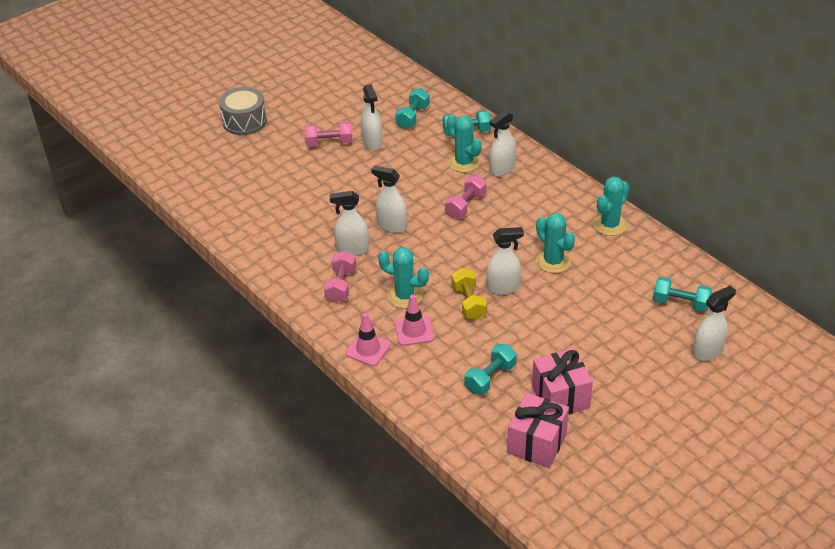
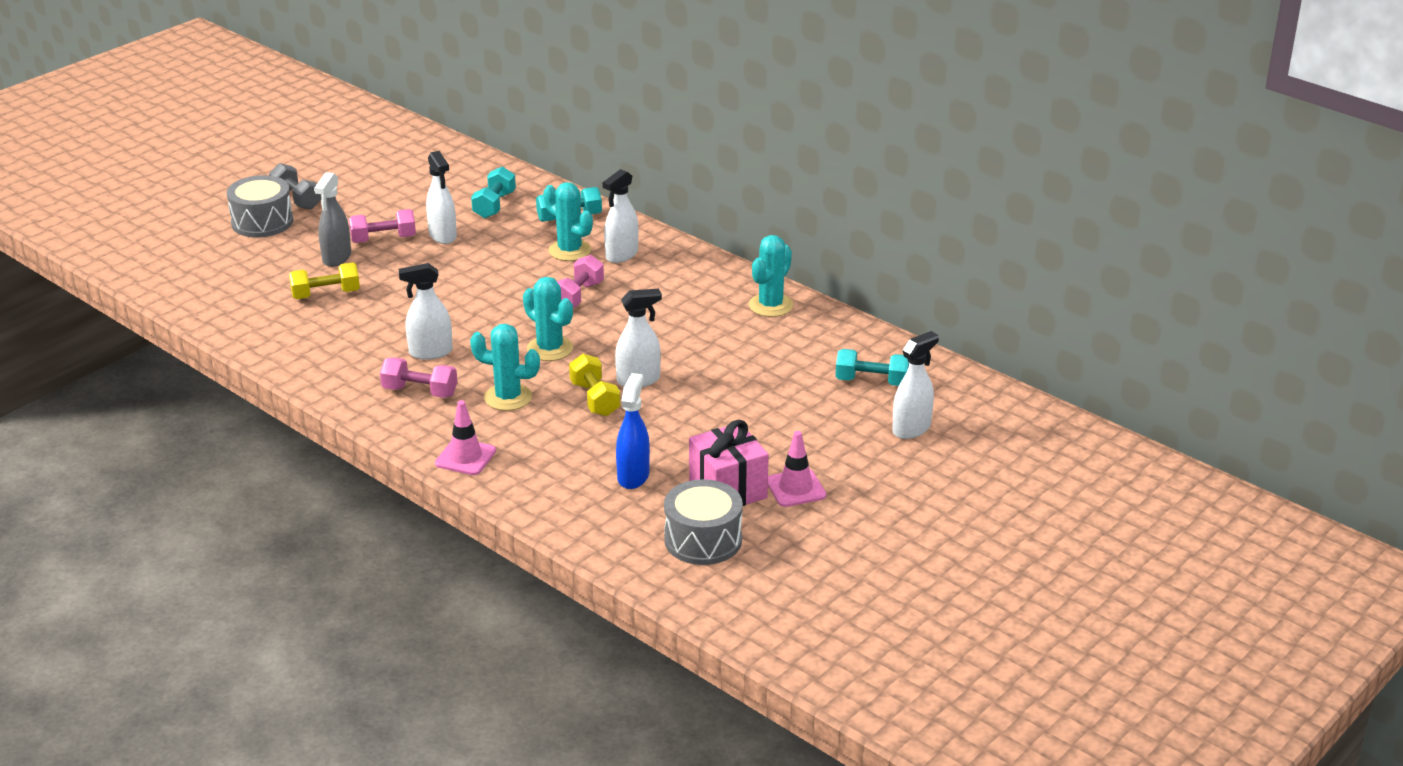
camera: 10 degrees left, 10 degrees down
(271, 102) = (296, 199): none -> grey dumbbell
(283, 190) = (326, 294): none -> yellow dumbbell
(294, 158) = (336, 258): none -> grey spray bottle
(341, 285) = (420, 391): pink dumbbell -> pink dumbbell turned 75 degrees counterclockwise
(391, 226) = (481, 324): white spray bottle -> none
(414, 330) = (525, 433): pink traffic cone -> pink traffic cone (795, 488)
(490, 378) = (633, 476): turquoise dumbbell -> blue spray bottle
(537, 443) = (703, 540): pink gift -> grey drum
(553, 261) = (701, 348): turquoise cactus -> turquoise cactus (550, 349)

